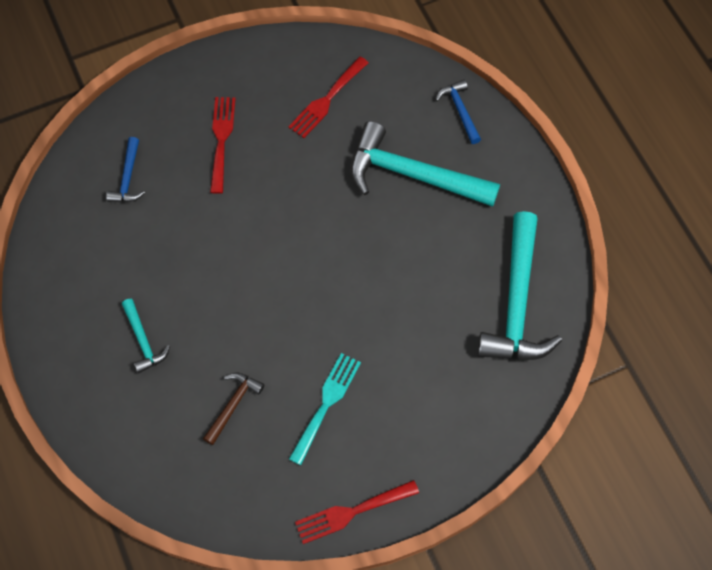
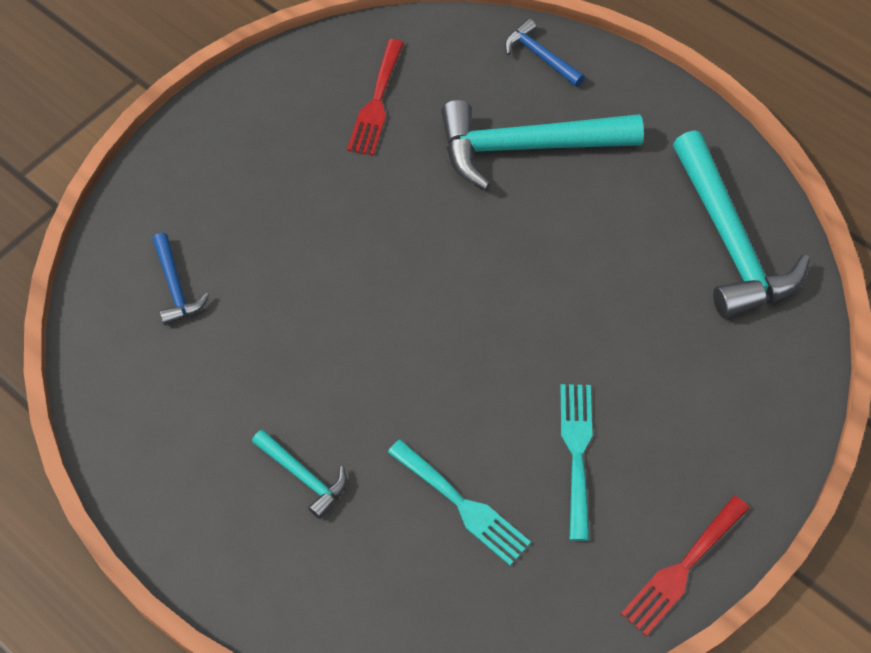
camera: 25 degrees left, 5 degrees down
(221, 139) = (271, 196): red fork -> none
(233, 405) = (462, 505): brown hammer -> turquoise fork

